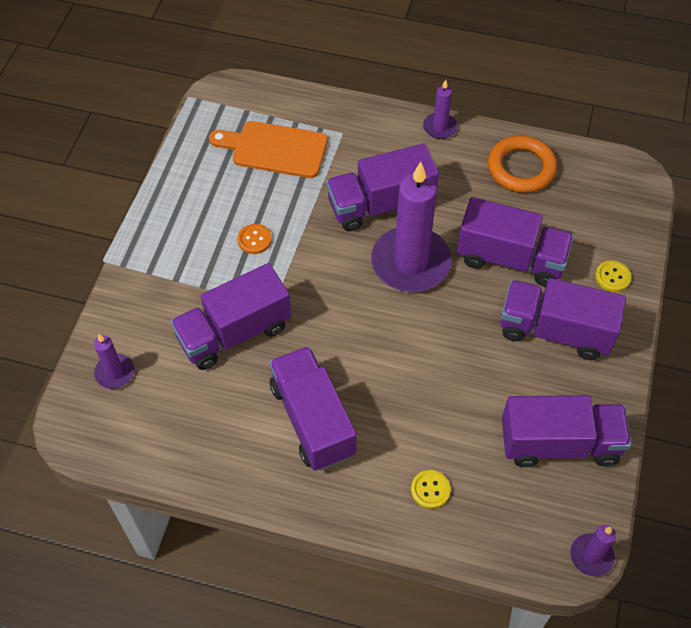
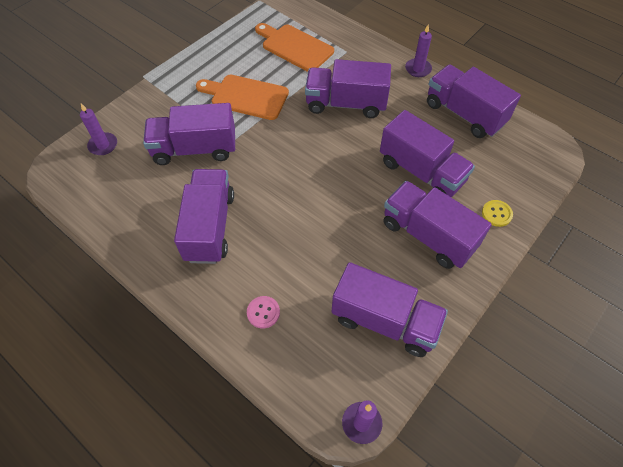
camera: 25 degrees right, 0 degrees up
(254, 240) = (246, 96): orange button -> orange cutting board
(410, 262) = (344, 148): purple candle -> none
(430, 490) = (263, 312): yellow button -> pink button
(521, 168) = (464, 114): orange ring -> purple truck

